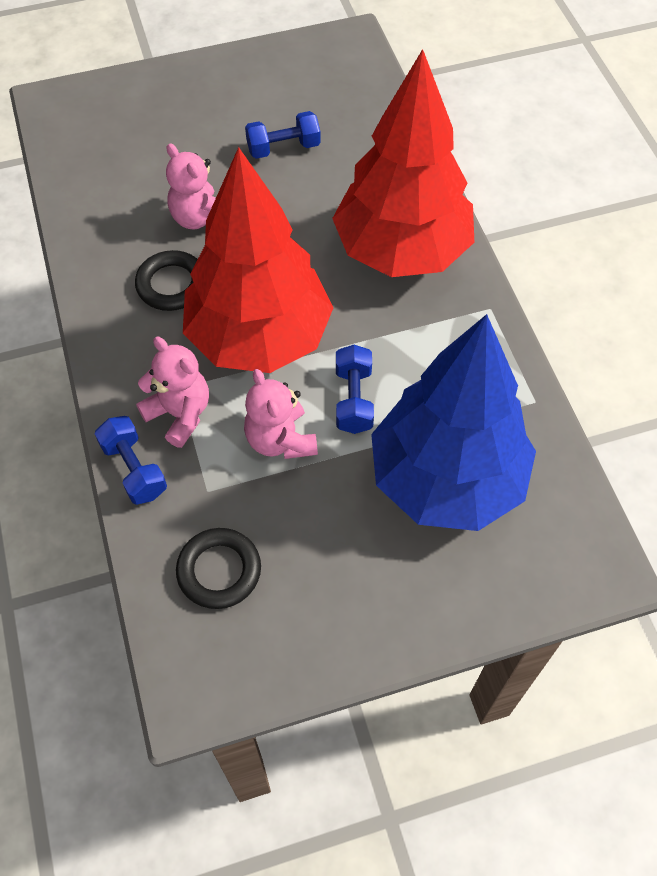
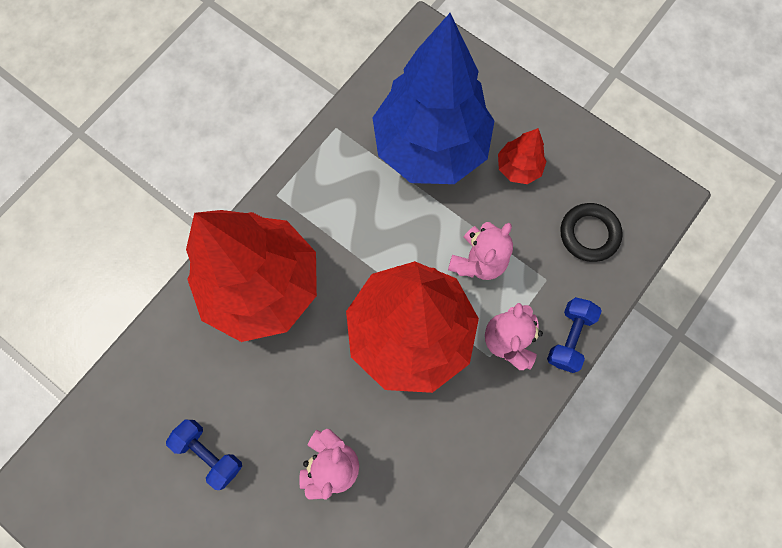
camera: 125 degrees left, 15 degrees up
(172, 285) = (410, 433): black ring -> none
(353, 399) = (414, 236): blue dumbbell -> none
(353, 553) = (518, 167): none -> red tree

